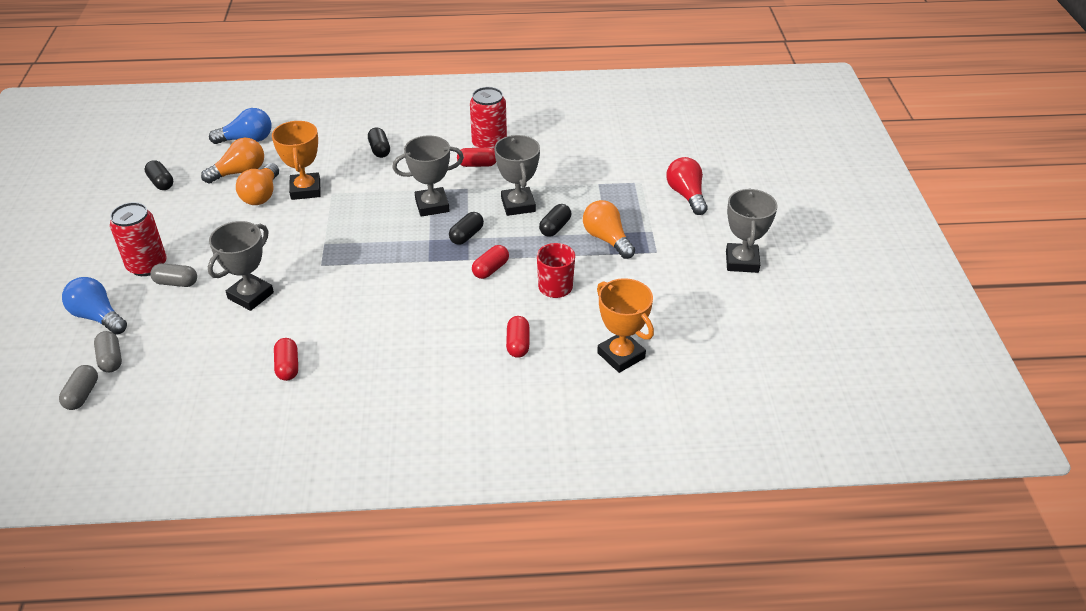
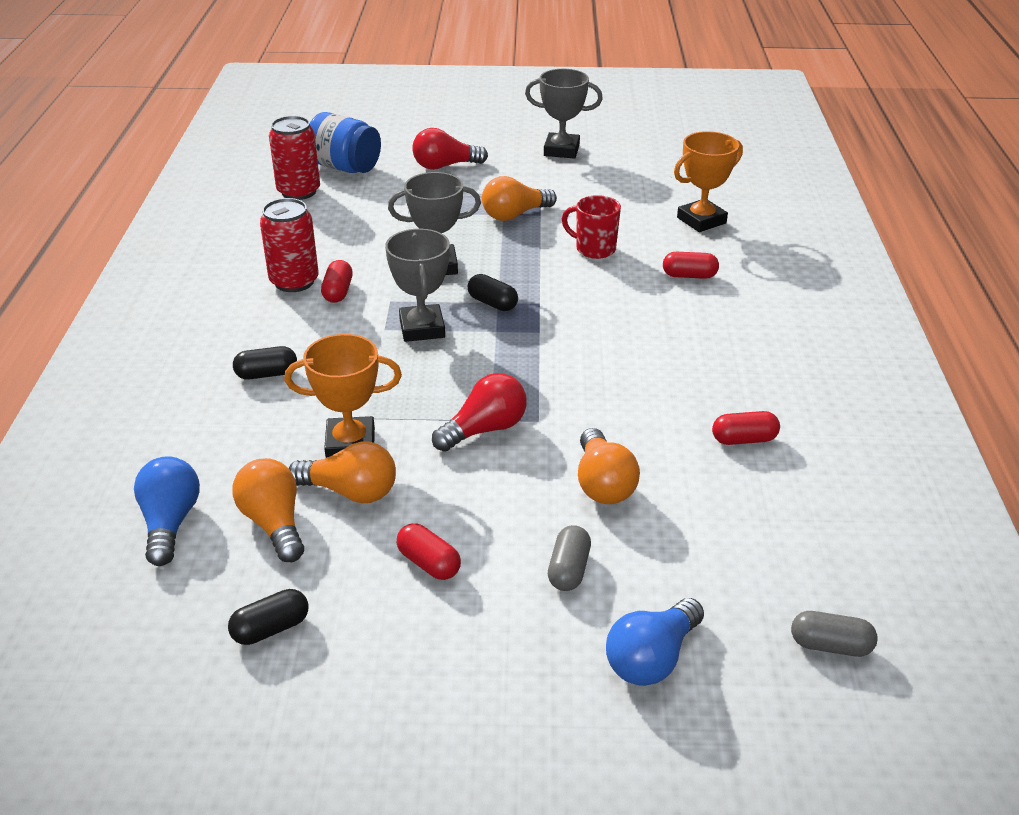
camera: 85 degrees left, 5 degrees down
(111, 359) = (749, 623): grey capsule -> none
(147, 265) = (521, 613): red can -> red can (299, 191)
(251, 296) = (603, 484): grey trophy -> orange light bulb
(314, 242) = (485, 429): none -> red light bulb
(490, 269) = (560, 288): red capsule -> red capsule (429, 563)
(555, 227) = (487, 244): black capsule -> none
(667, 145) = (345, 167): none -> blue jar

